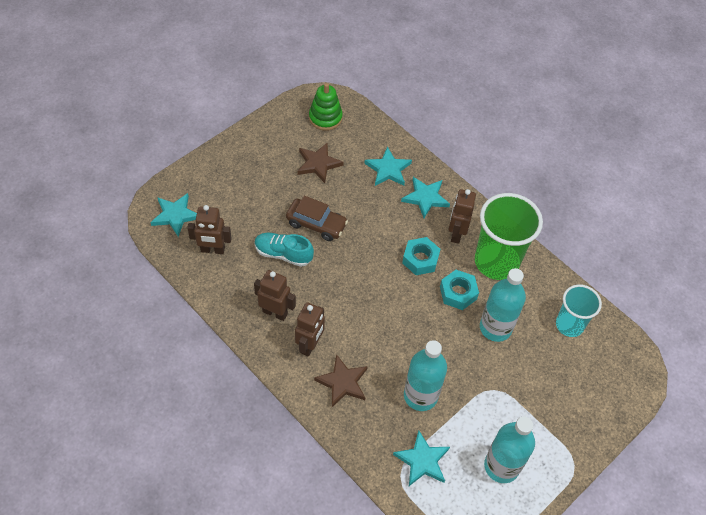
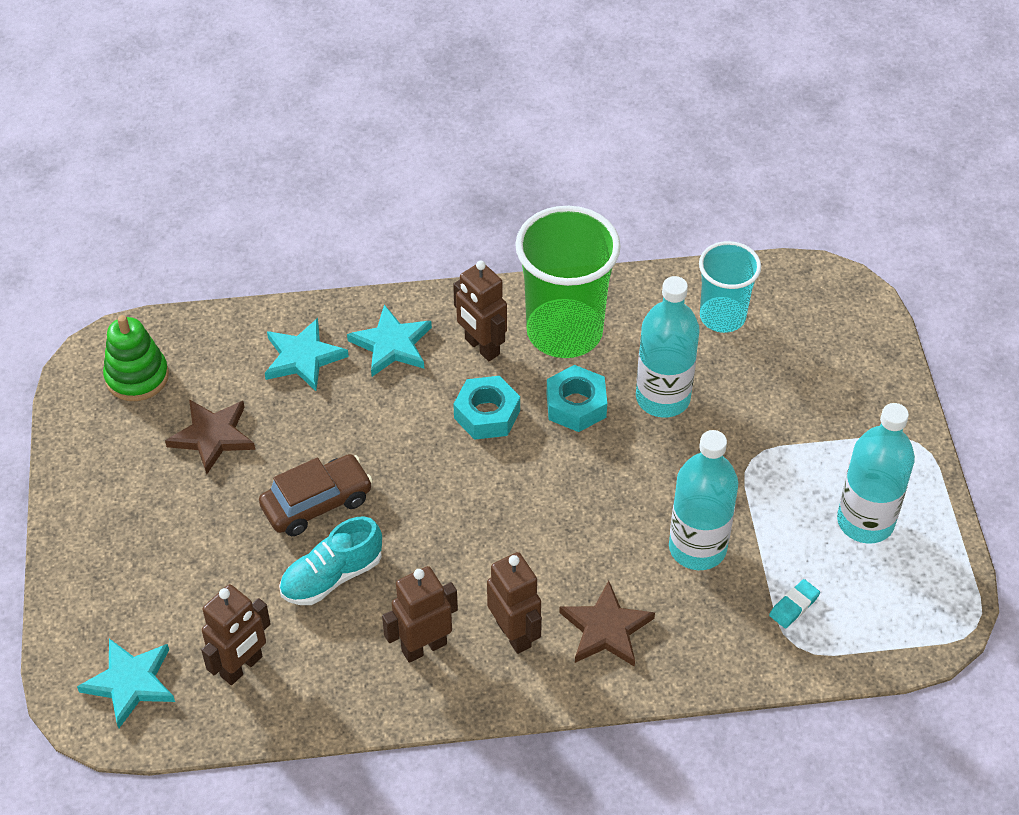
camera: 50 degrees left, 5 degrees down
(422, 460) = (794, 606): turquoise star -> turquoise eraser

